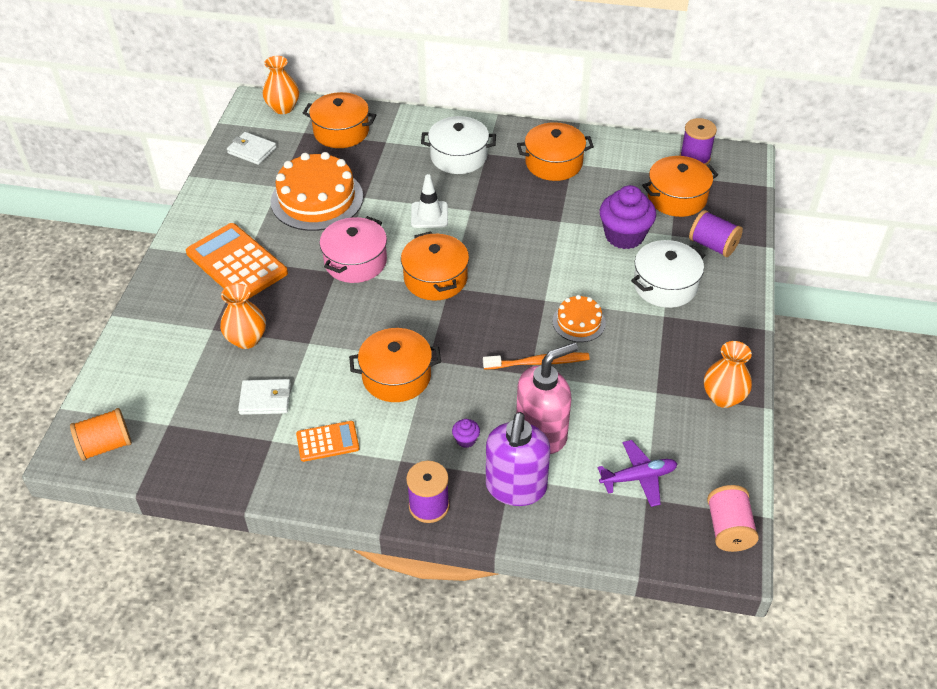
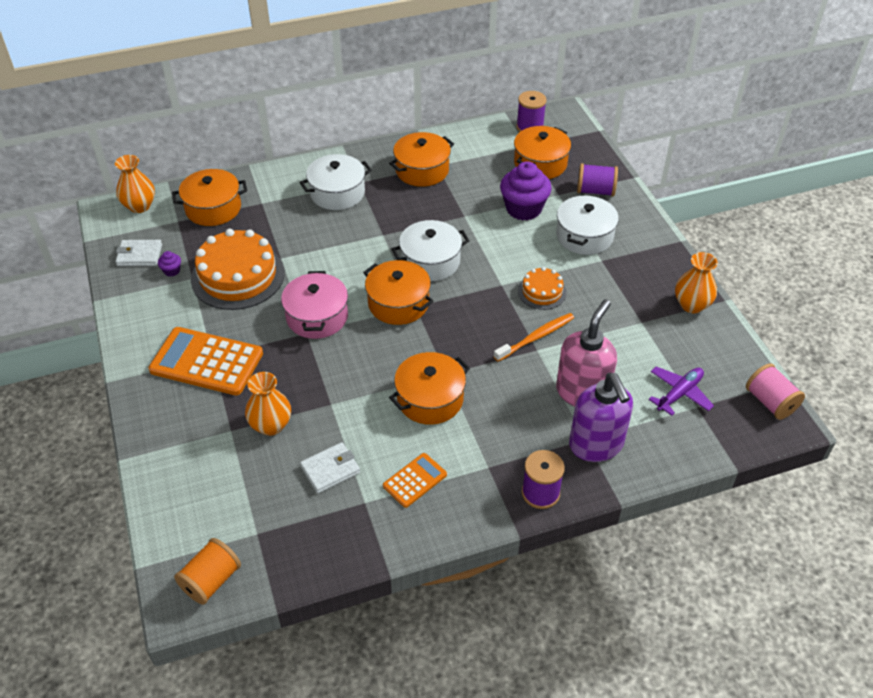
camera: 30 degrees left, 0 degrees up
(429, 215) = (351, 252): white traffic cone -> none
(466, 440) = (528, 425): purple cupcake -> purple cupcake (172, 271)
(494, 252) = (430, 262): none -> white pot

